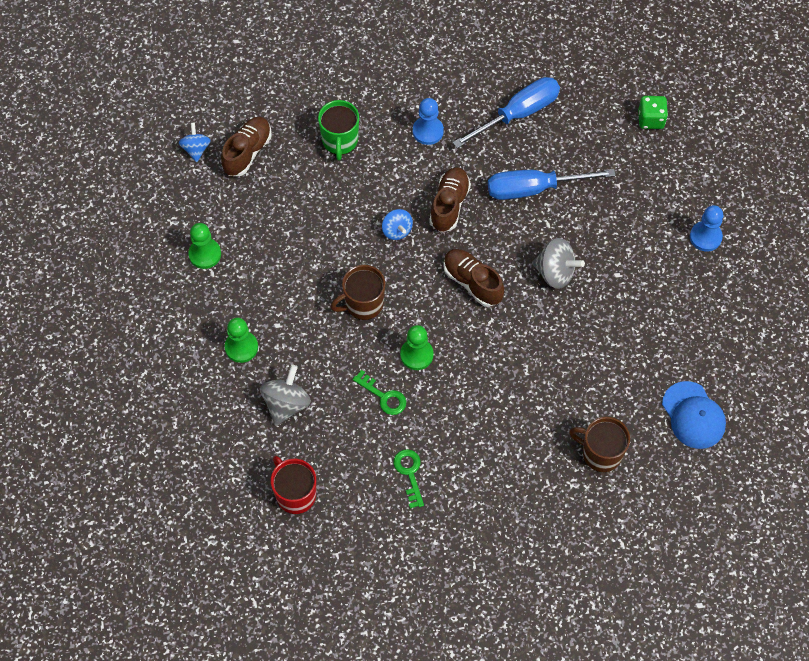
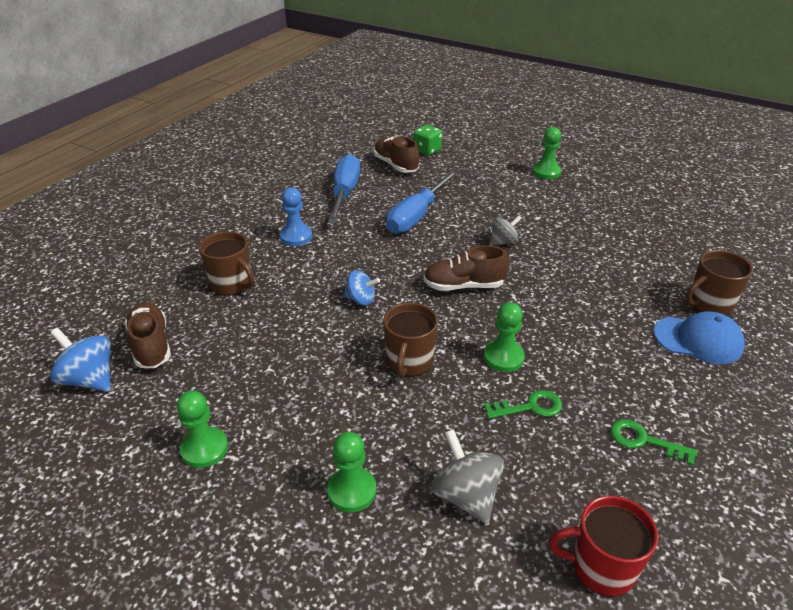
camera: 50 degrees left, 25 degrees down
(196, 149) = (89, 379): blue spinning top -> blue spinning top, size x1.52
(340, 141) = (232, 284): green mug -> brown mug
(449, 205) = (375, 260): brown shoe -> brown shoe (396, 165)
(555, 272) = (503, 242): grey spinning top -> grey spinning top, size x0.66
(693, 415) = (703, 243): blue cap -> blue cap (698, 340)
(705, 237) = (546, 172): blue pawn -> green pawn

